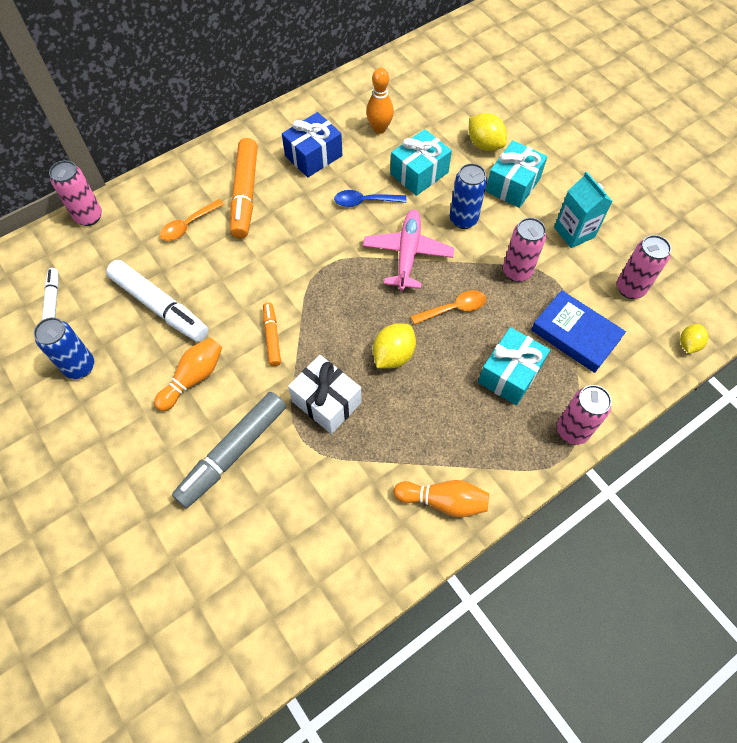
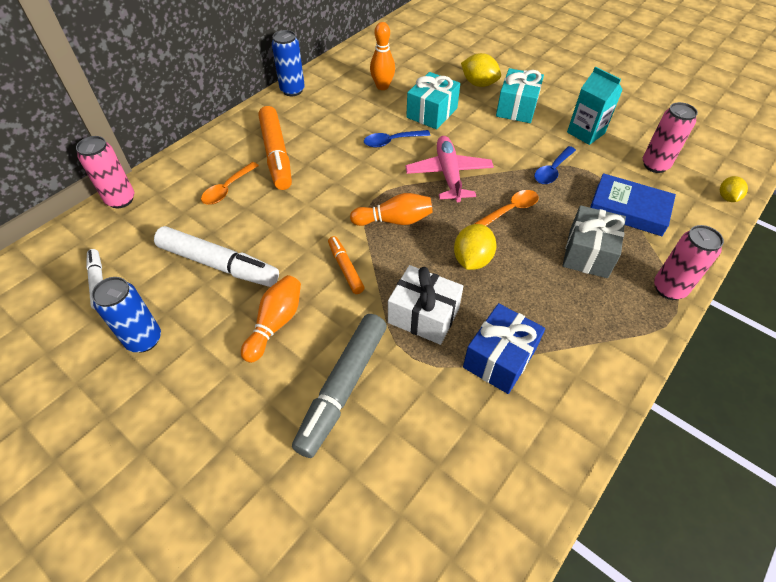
camera: 15 degrees left, 10 degrees down
(313, 156) = (331, 115): blue gift -> blue gift (499, 358)
(443, 501) = (582, 382): orange bowling pin -> orange bowling pin (394, 220)
(463, 219) = (486, 140): blue can -> blue can (292, 90)
(510, 374) = (588, 253): turquoise gift -> grey gift
(516, 272) = (552, 170): pink can -> blue spoon

